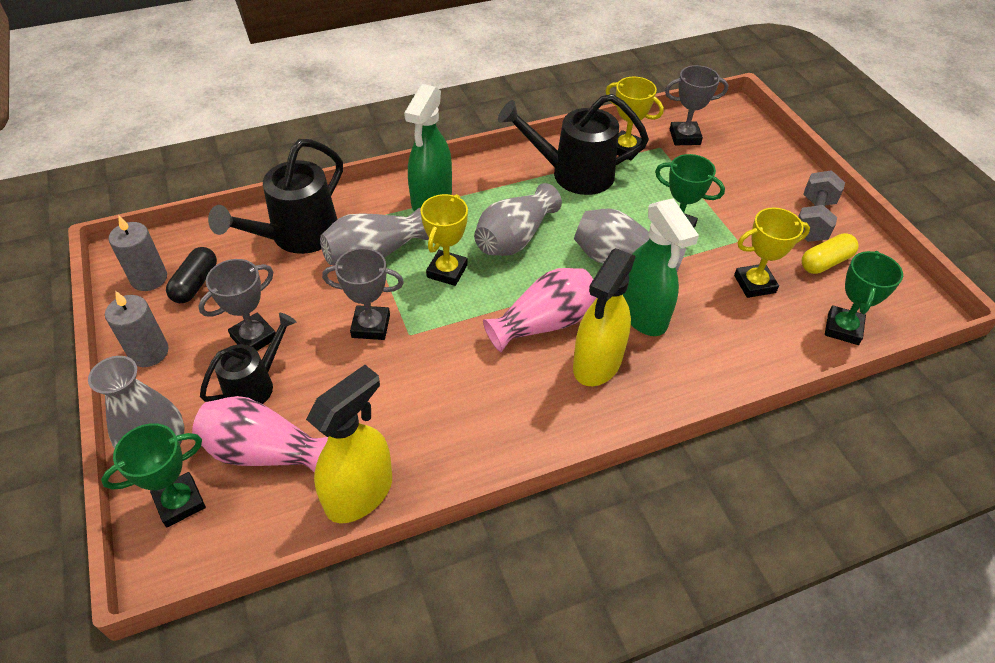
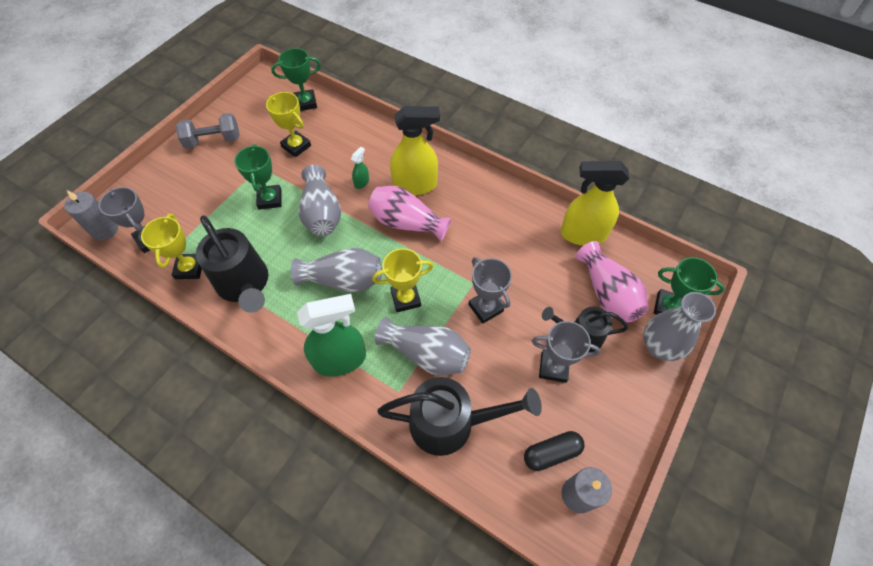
camera: 125 degrees left, 10 degrees up
(149, 352) = (622, 422): grey candle -> grey candle (105, 230)
(643, 315) = (362, 182): green spray bottle -> green spray bottle, size x0.43
(825, 262) = (253, 124): yellow capsule -> none

